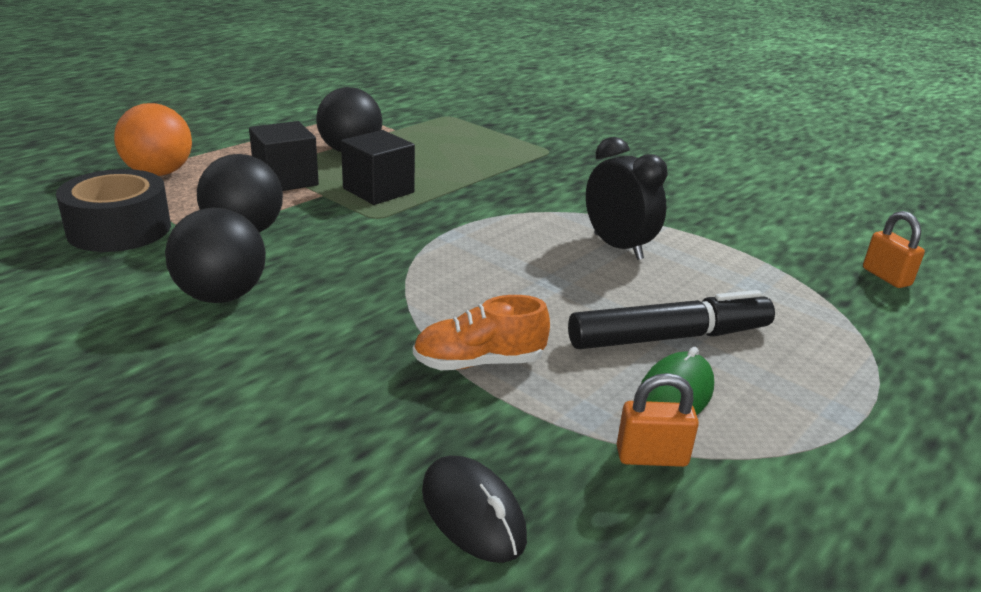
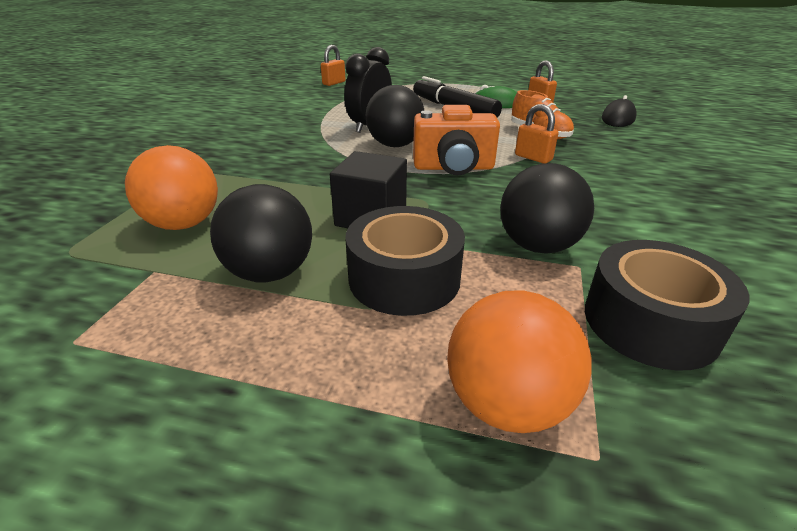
camera: 115 degrees left, 5 degrees up
(221, 296) = (620, 212): black ball -> black ball (395, 145)
(286, 180) = (404, 278): black cube -> black tape
(401, 312) = (533, 158): none -> orange padlock
(431, 253) = (453, 167): none -> orange camera
(449, 140) = (184, 224): none -> orange ball

